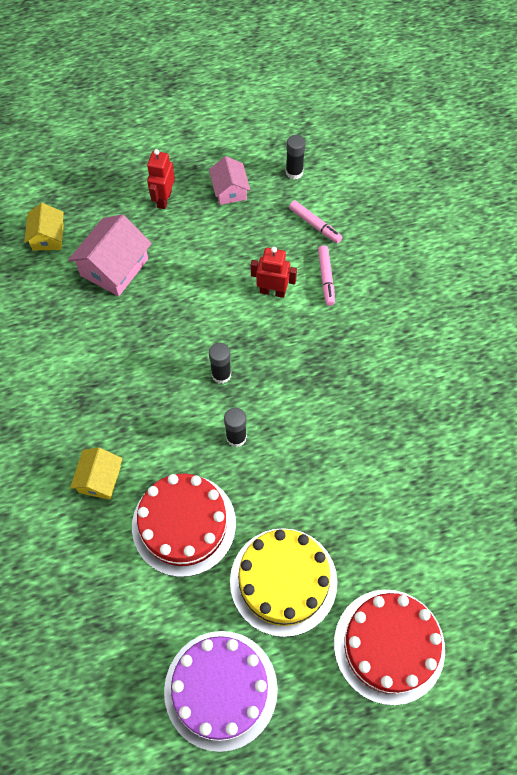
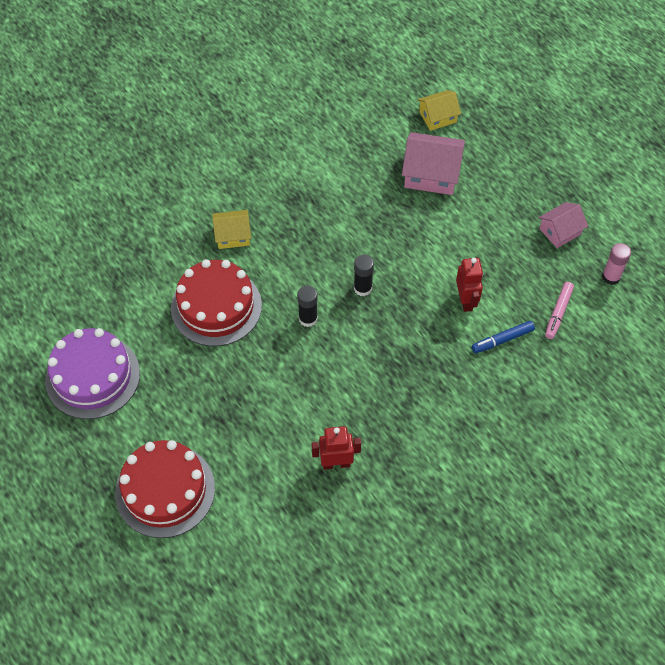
camera: 70 degrees right, 5 degrees down
(164, 199) = (521, 184): red robot -> red robot (336, 463)
(283, 581) = (193, 394): yellow cake -> none
(294, 172) = (611, 277): black glue stick -> pink glue stick
(326, 278) = (502, 340): pink marker -> blue marker

